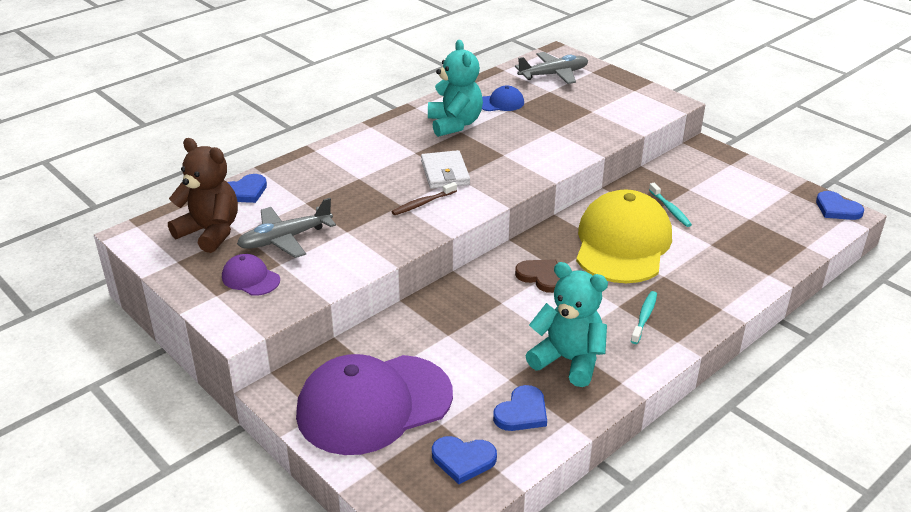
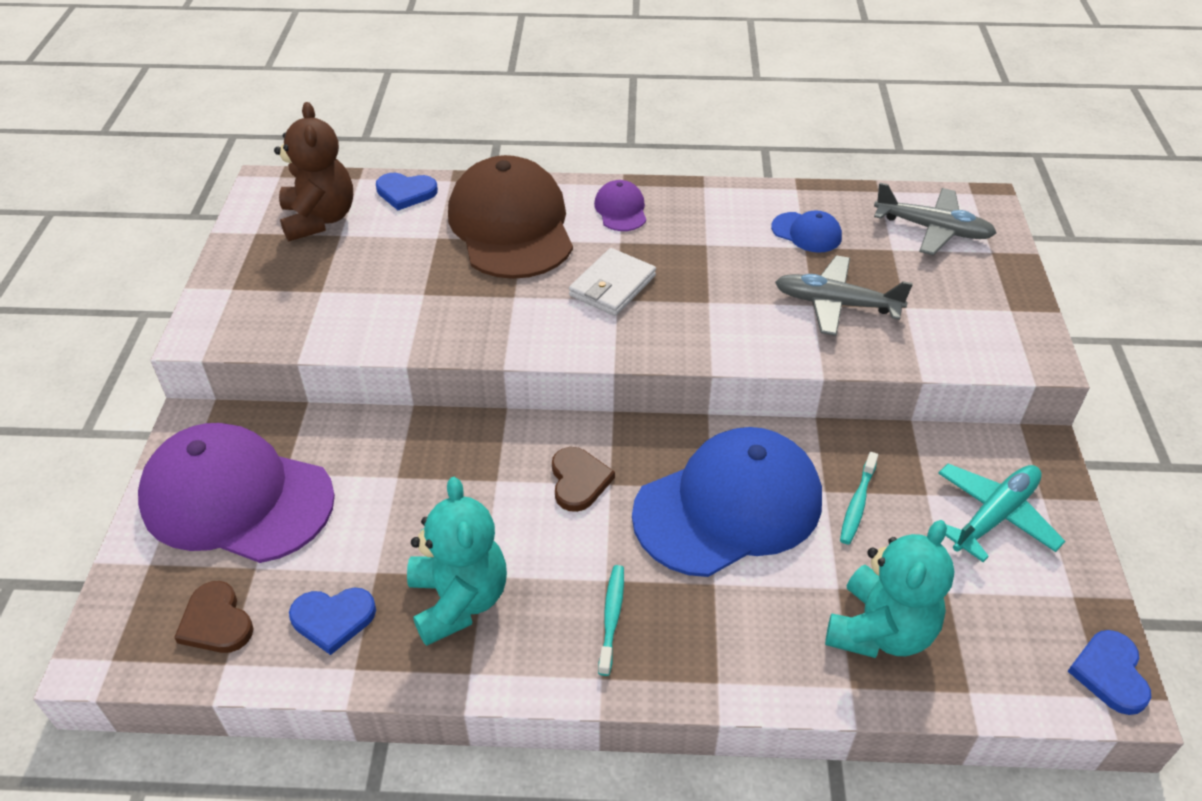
camera: 45 degrees right, 10 degrees up
(250, 278) = (279, 290): purple cap -> purple cap (621, 209)
(285, 239) = (363, 266): grey plane -> grey plane (836, 304)
(340, 175) = (511, 226): none -> brown cap
(423, 203) = (536, 308): brown toothbrush -> none
(454, 124) = (713, 231): turquoise teddy bear -> turquoise teddy bear (880, 631)
(463, 460) = (216, 622): blue heart -> brown heart
(622, 243) = (729, 507): yellow cap -> blue cap
(644, 317) = (612, 617): turquoise toothbrush -> turquoise toothbrush turned 60 degrees counterclockwise
(724, 181) = (994, 516): none -> turquoise plane

